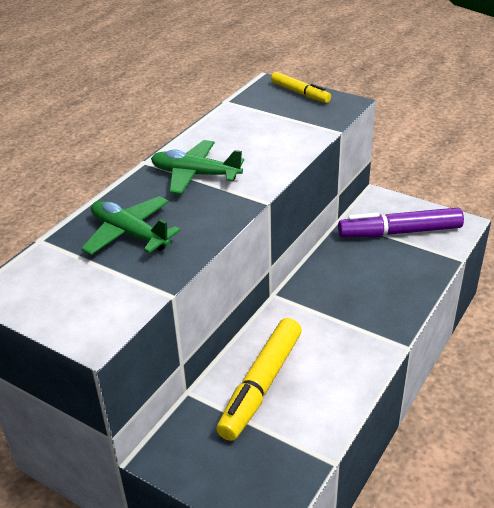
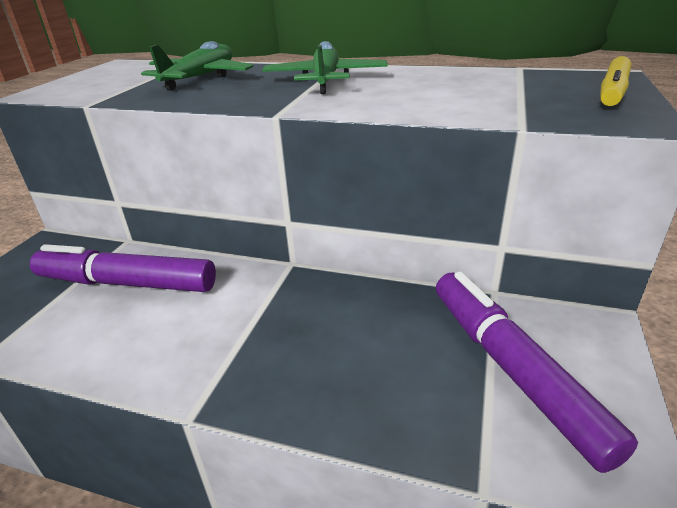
camera: 75 degrees right, 5 degrees down
(261, 385) = (127, 283): yellow marker -> purple marker

